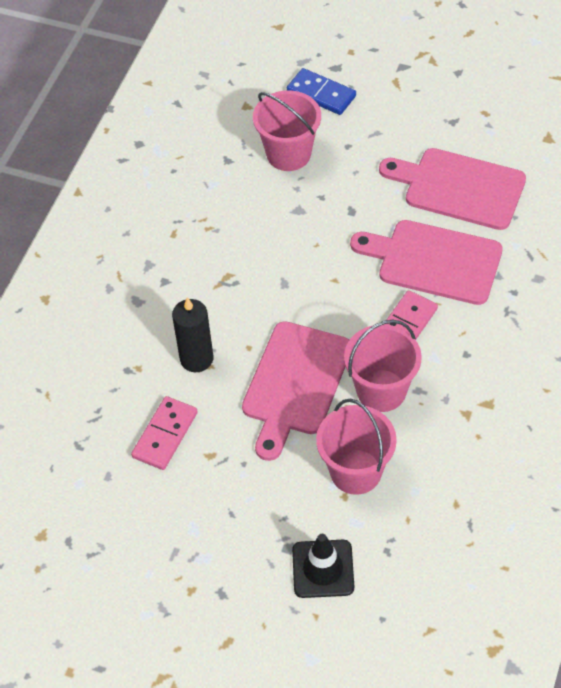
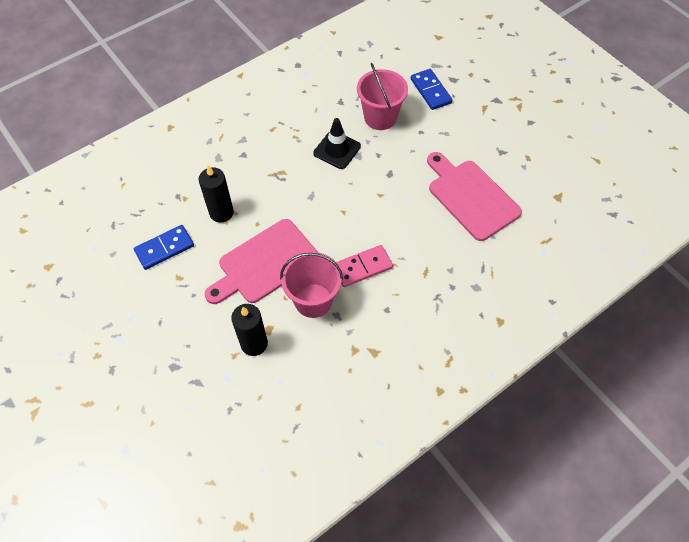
camera: 30 degrees right, 5 degrees up
(165, 435) = (164, 248): pink domino -> blue domino
(323, 569) = (181, 395): black traffic cone -> black traffic cone (337, 150)
(356, 471) = (254, 344): pink bucket -> black candle
(434, 261) = (415, 236): pink cutting board -> none

